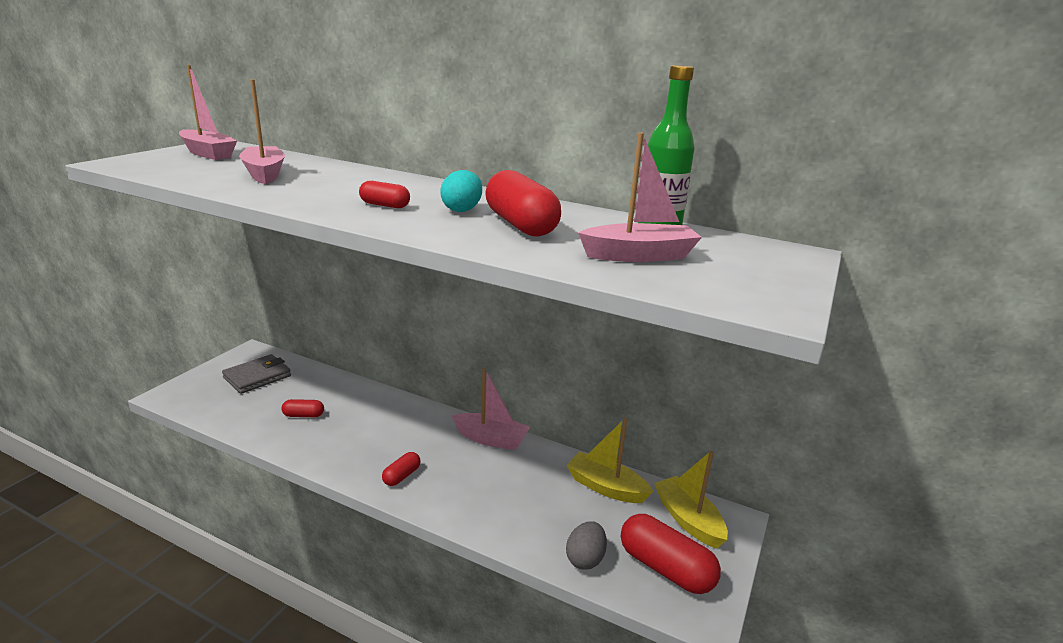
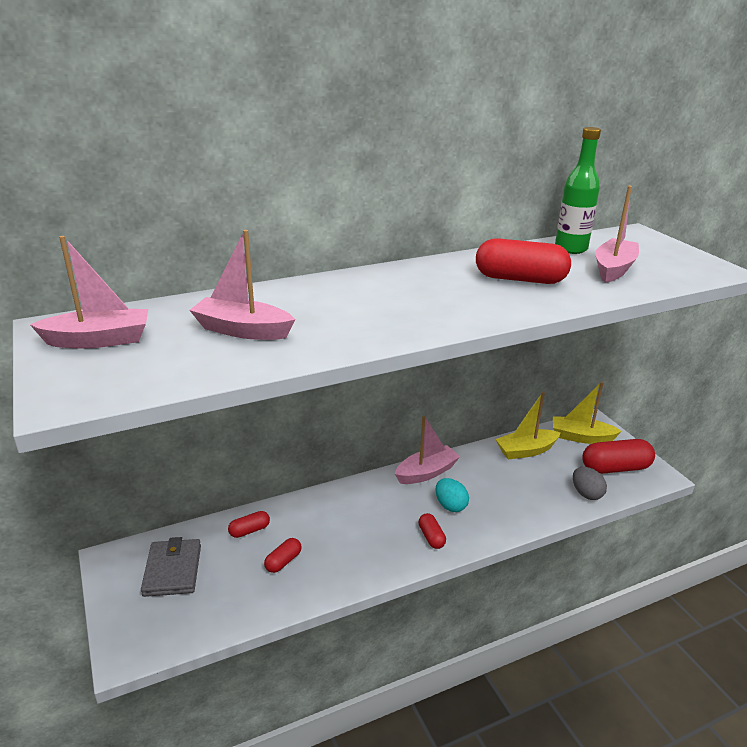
camera: 50 degrees left, 5 degrees up
(385, 205) = (420, 307): red capsule -> red capsule (249, 530)
(462, 210) = (462, 285): turquoise egg -> turquoise egg (450, 506)

